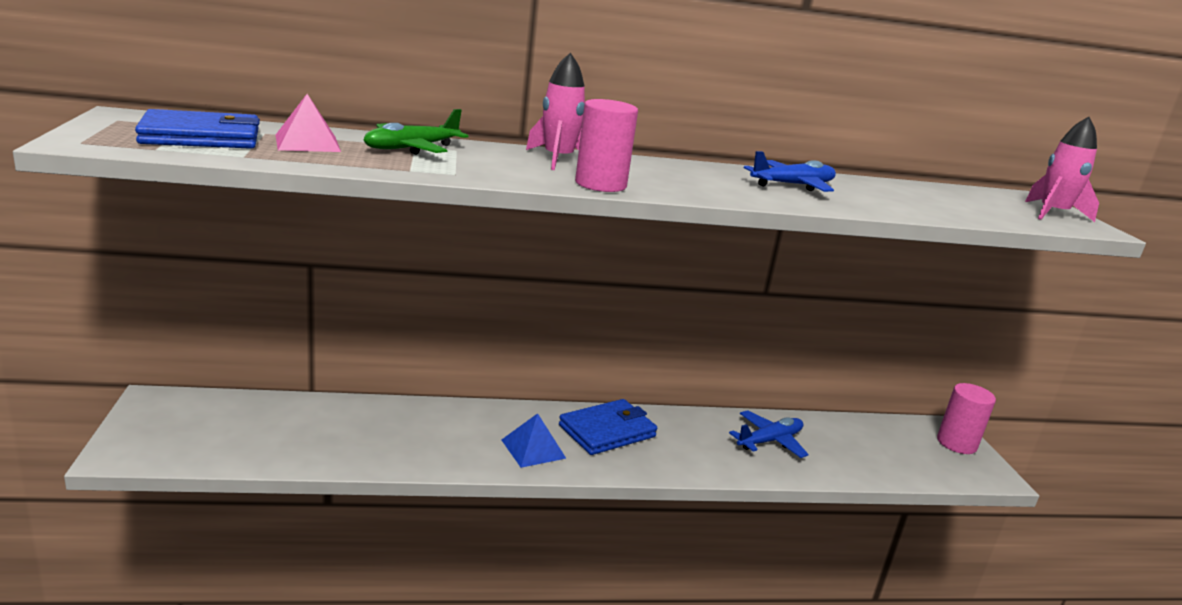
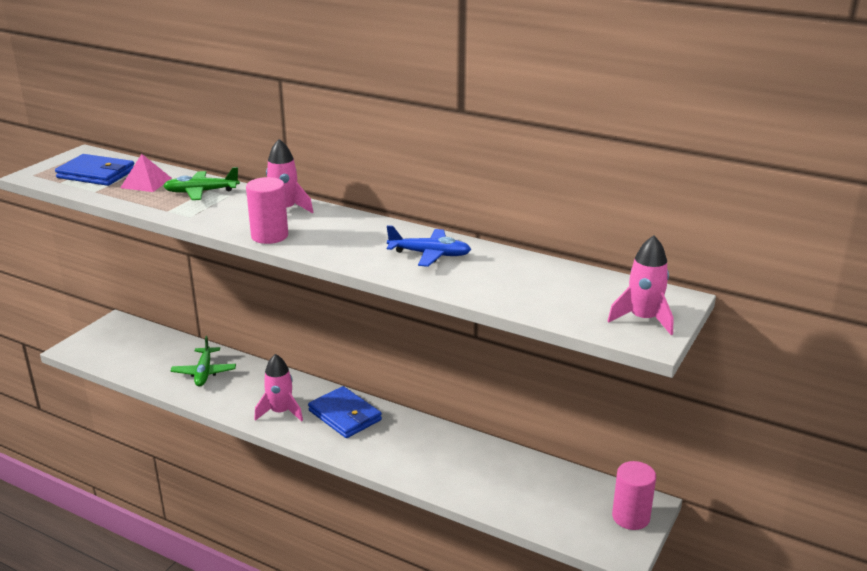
camera: 40 degrees right, 5 degrees up
(375, 431) = (204, 372): none -> green plane
(533, 449) = (280, 412): blue pyramid -> pink rocket
(607, 431) = (345, 415): blue wallet -> blue wallet turned 45 degrees clockwise
(770, 441) = (457, 460): blue plane -> none

